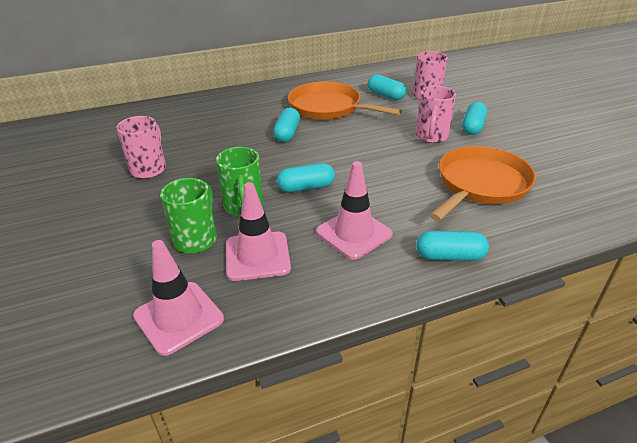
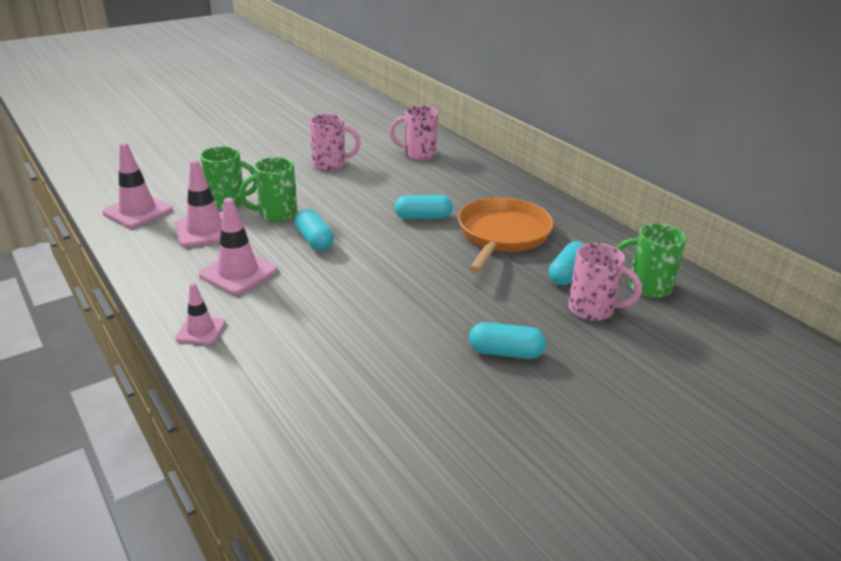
camera: 75 degrees right, 5 degrees down
(404, 77) = (647, 287): none -> green mug
(431, 137) = (457, 315): pink mug -> pink mug (418, 154)
(449, 256) = (201, 330): turquoise capsule -> pink traffic cone
(480, 184) = (344, 355): orange pan -> none

